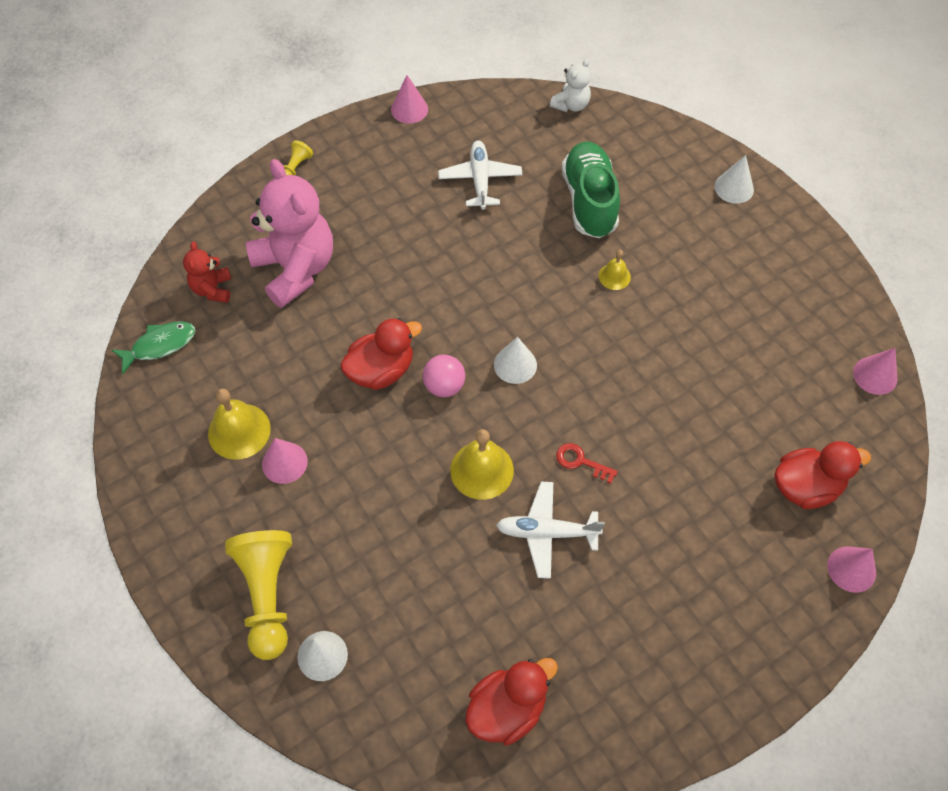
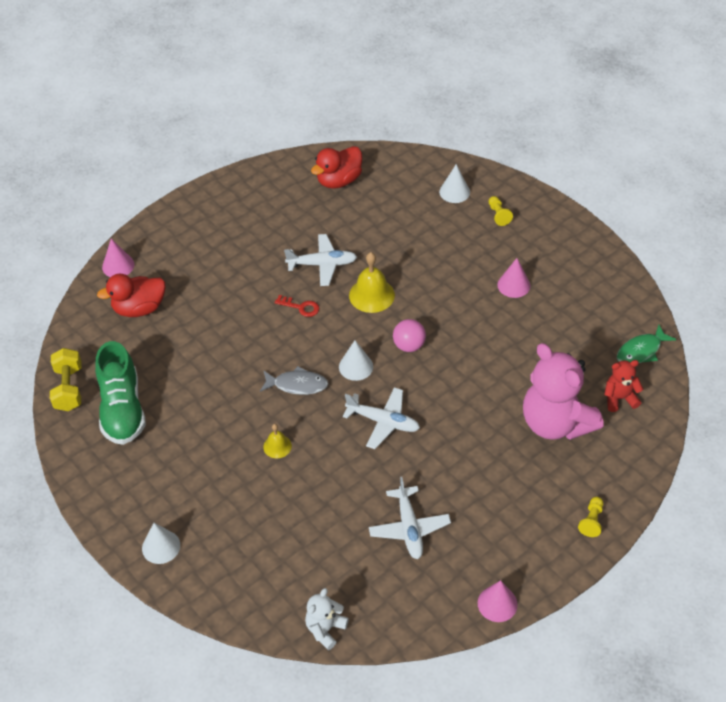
camera: 175 degrees right, 10 degrees down
(212, 289) = (619, 398): red teddy bear -> red teddy bear turned 90 degrees counterclockwise
(239, 431) = (554, 300): yellow bell -> none
(267, 595) = (498, 215): yellow pawn -> yellow pawn, size x0.45
(381, 370) = (460, 351): red duck -> none
(491, 291) = (383, 422): none -> white plane
(589, 201) = (302, 516): green shoe -> green shoe (122, 409)
(589, 348) = (297, 385): none -> grey fish
(875, 375) = (69, 388): pink cone -> yellow dumbbell

